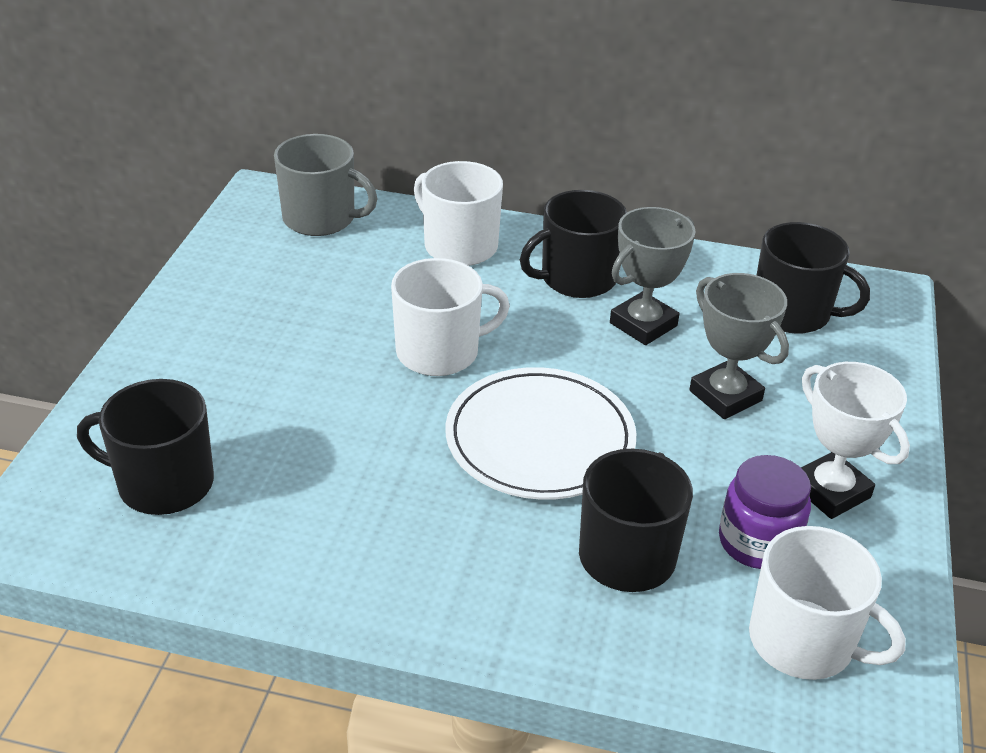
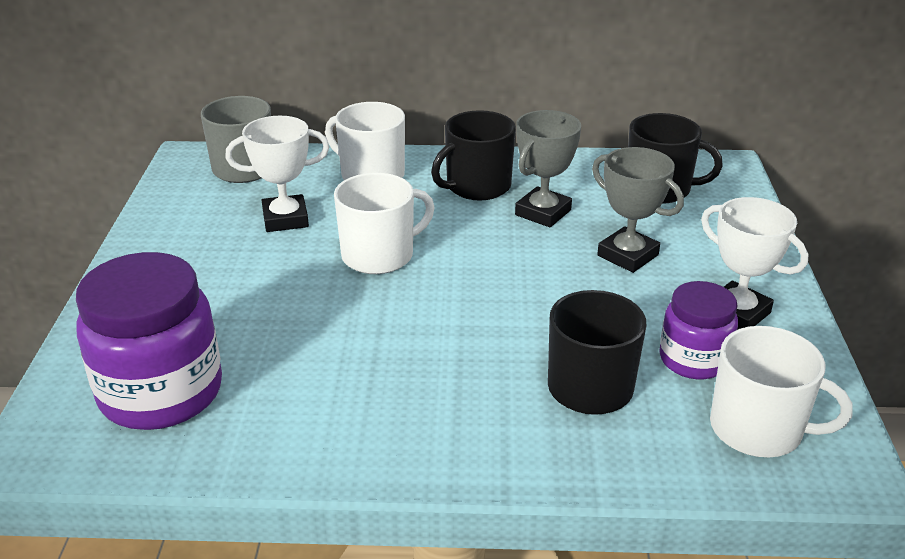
camera: 10 degrees left, 5 degrees down
(163, 483) = (161, 393): black mug -> purple jar
(348, 290) = (285, 219): none -> white trophy
(540, 439) = (486, 309): white plate -> none

